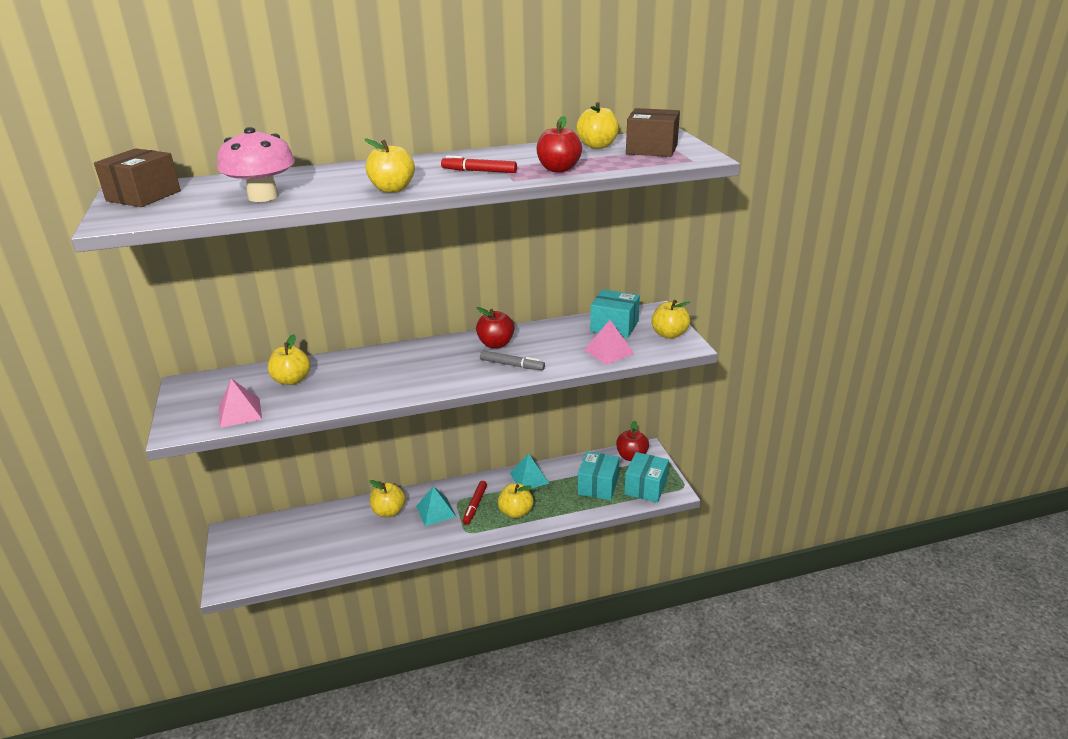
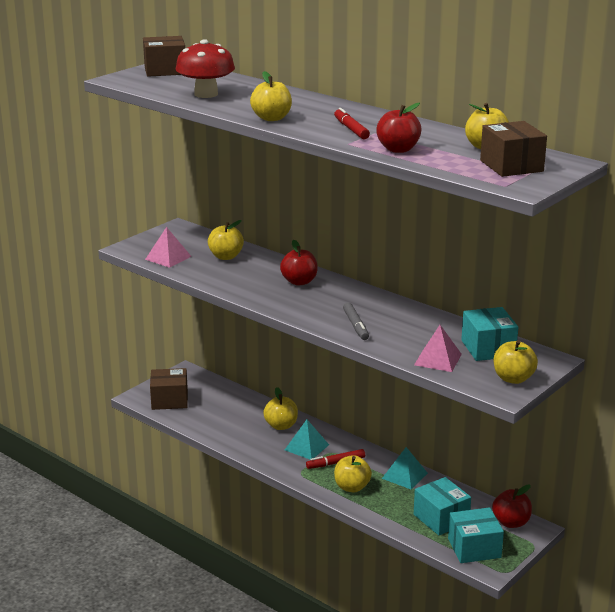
camera: 55 degrees right, 5 degrees down
(261, 564) = (169, 400): none -> brown box
(263, 197) = (206, 94): pink mushroom -> red mushroom
(496, 344) = (379, 308): red apple -> red apple (299, 282)
(598, 486) = (441, 518): turquoise box -> turquoise box turned 75 degrees clockwise

